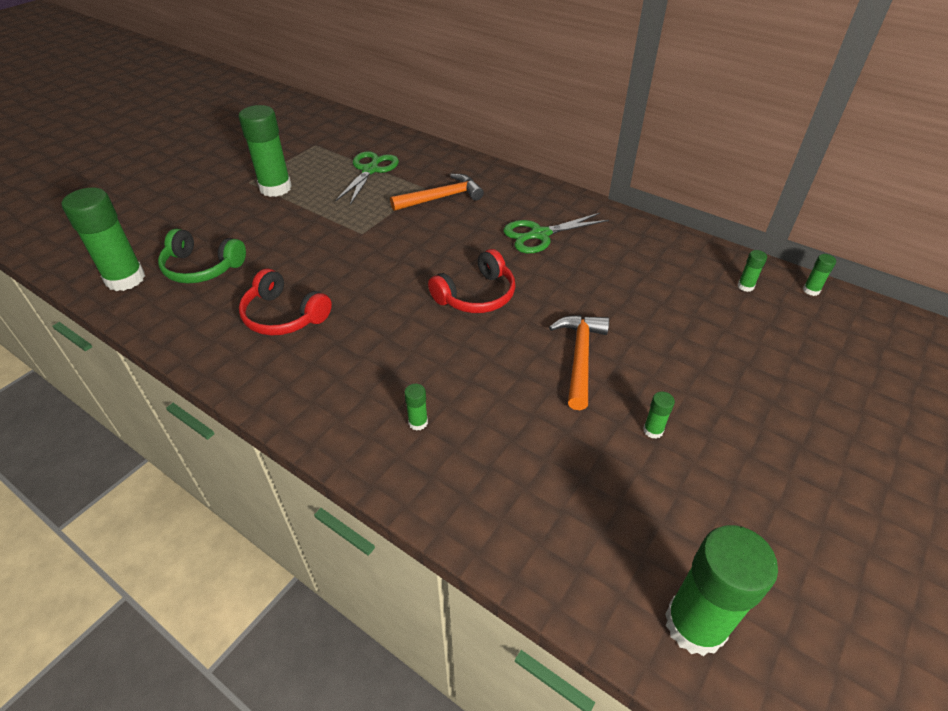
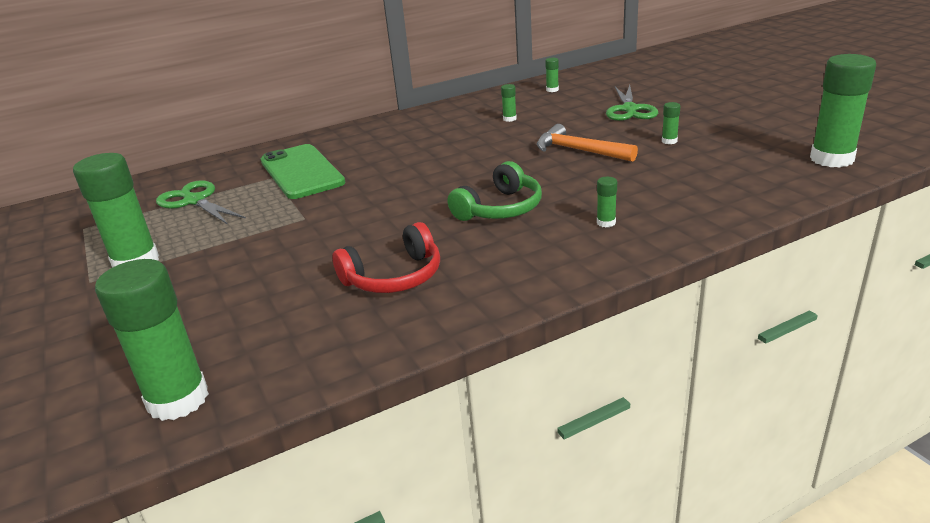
camera: 60 degrees left, 15 degrees down
(202, 267) = (235, 329): green headphones -> green headphones (500, 208)
(441, 198) = (301, 172): orange hammer -> green phone
(476, 295) = (466, 177): red headphones -> none
(540, 235) = (415, 140): green scissors -> green scissors (629, 109)
(811, 290) = (573, 75): green glue stick -> green glue stick (509, 119)

